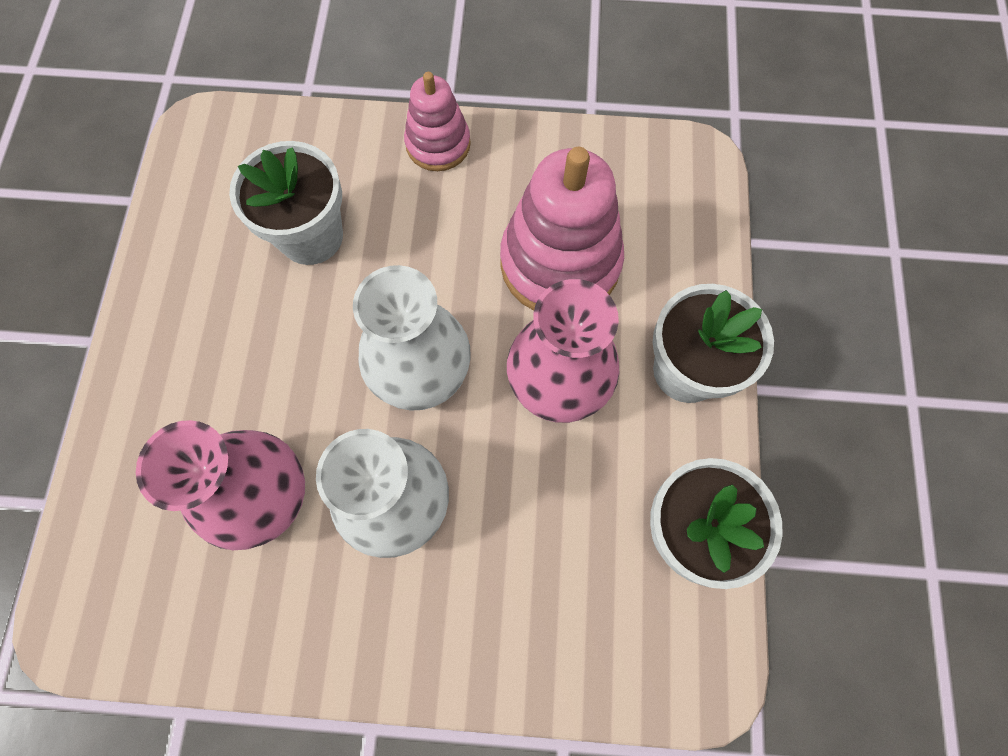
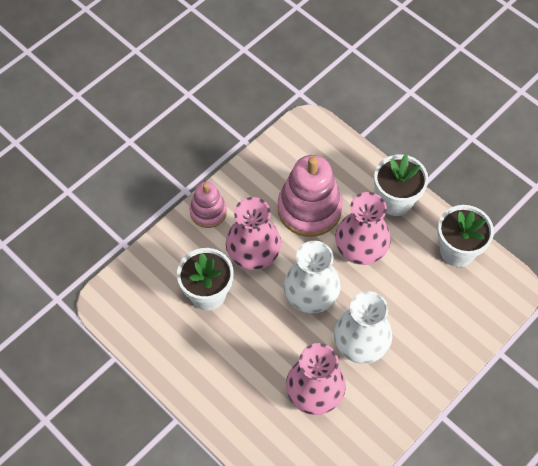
camera: 50 degrees left, 10 degrees down
(423, 245) = (253, 253): none -> pink vase

